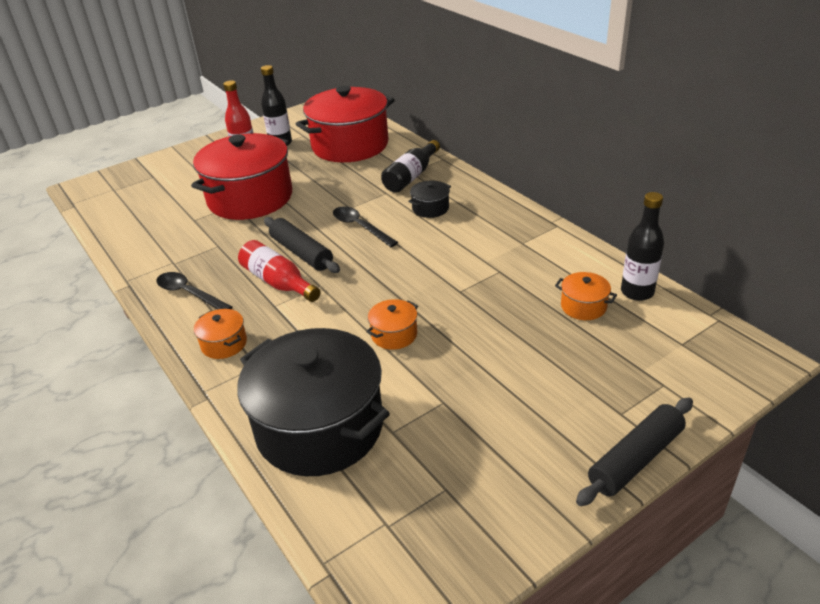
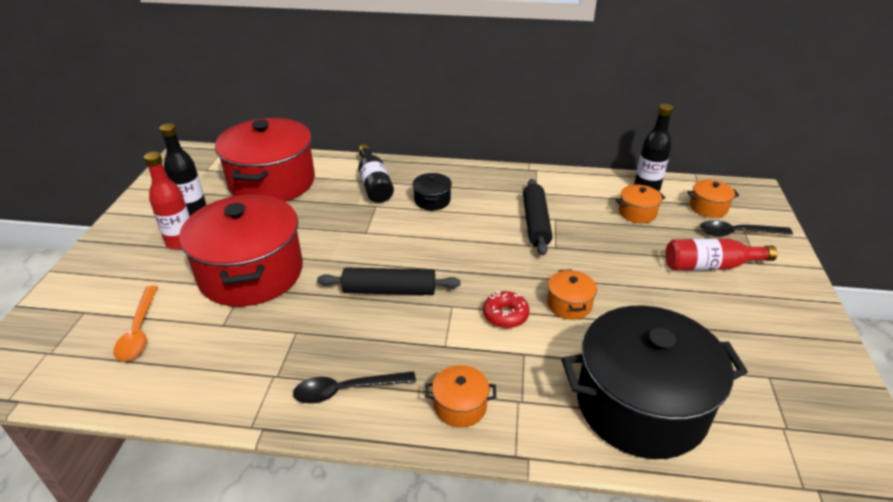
camera: 50 degrees left, 0 degrees up
(158, 200) = (139, 331): none -> orange spoon
(278, 282) = (413, 326): red bottle -> red bottle (710, 266)
(340, 313) = (505, 315): none -> red donut
(360, 227) = (402, 243): black spoon -> black spoon (737, 233)
(635, 459) = (803, 282): black rolling pin -> black rolling pin (535, 223)
(669, 342) = (708, 207): none -> orange pot

